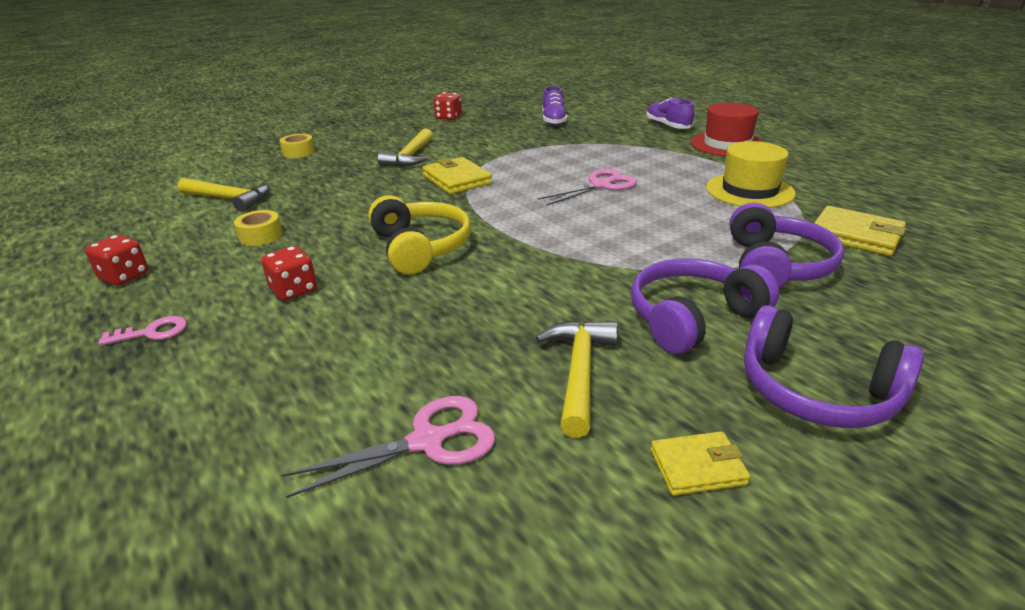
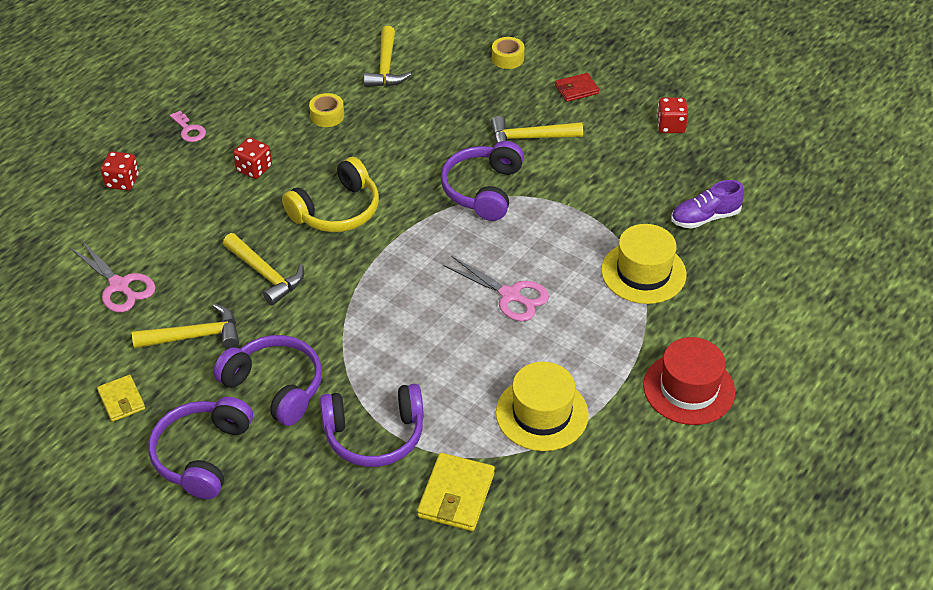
camera: 70 degrees right, 15 degrees up
(124, 276) = (248, 80): red dice -> red dice (122, 182)
(371, 136) = (576, 89): none -> red wallet
(457, 180) = (483, 190): yellow wallet -> purple headphones
(492, 303) = (265, 274): none -> yellow hammer
(599, 142) = (643, 272): none -> yellow hat
(668, 126) = (735, 326): purple shoe -> none

